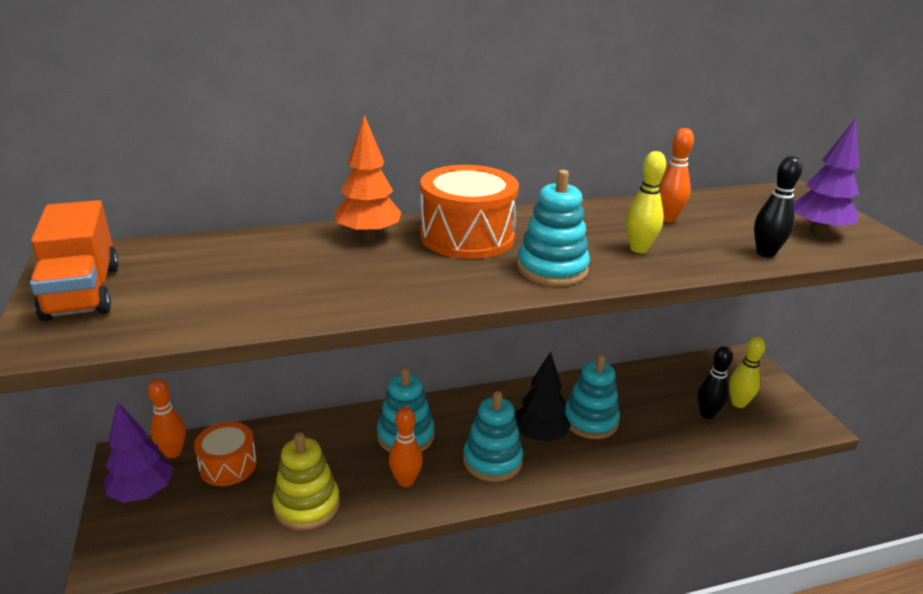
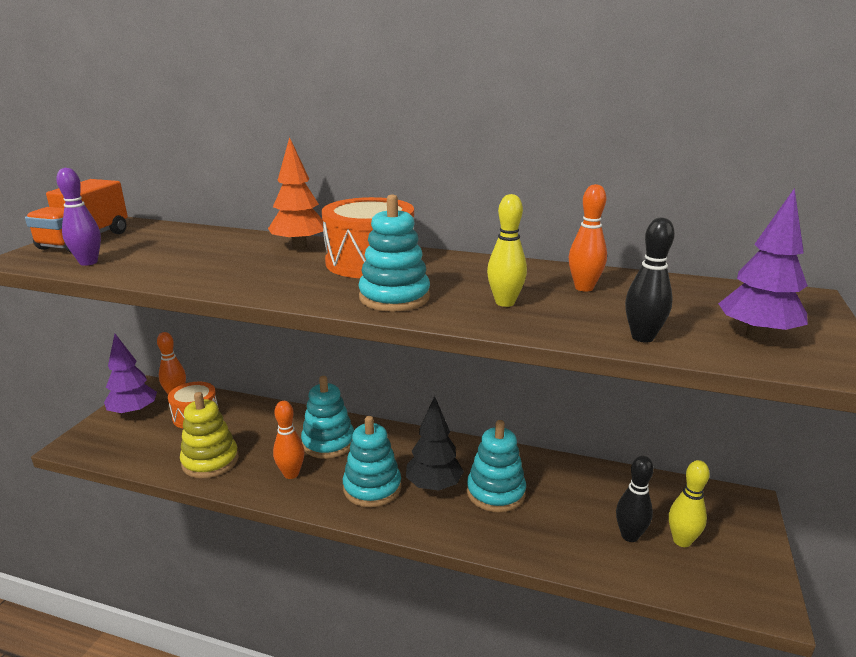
camera: 35 degrees right, 5 degrees down
(155, 320) = (88, 262): none -> purple bowling pin

